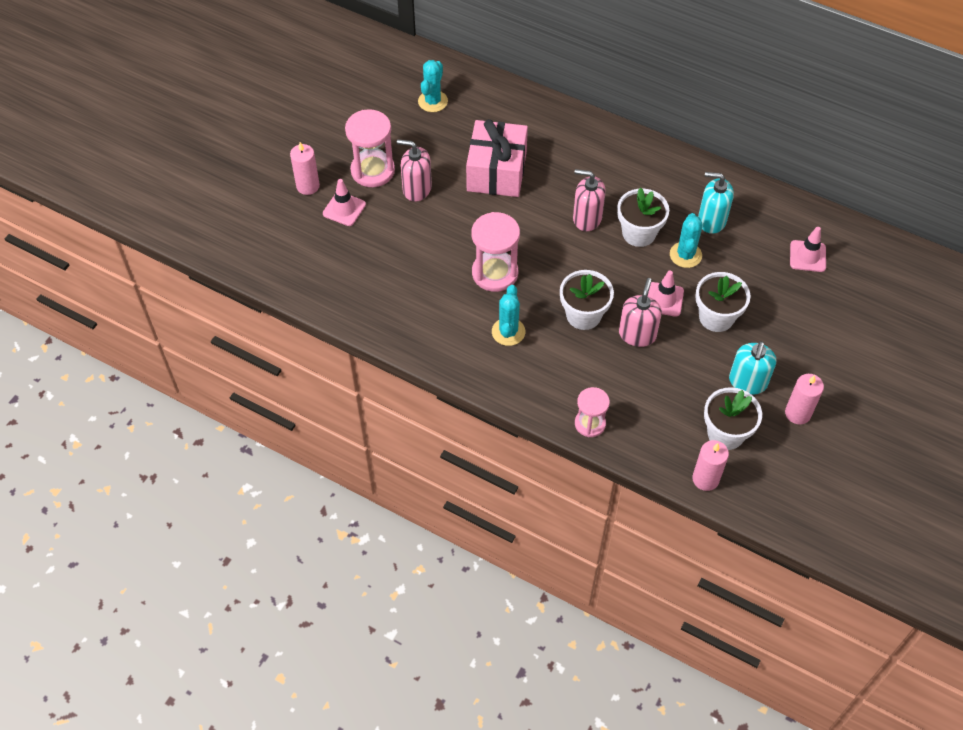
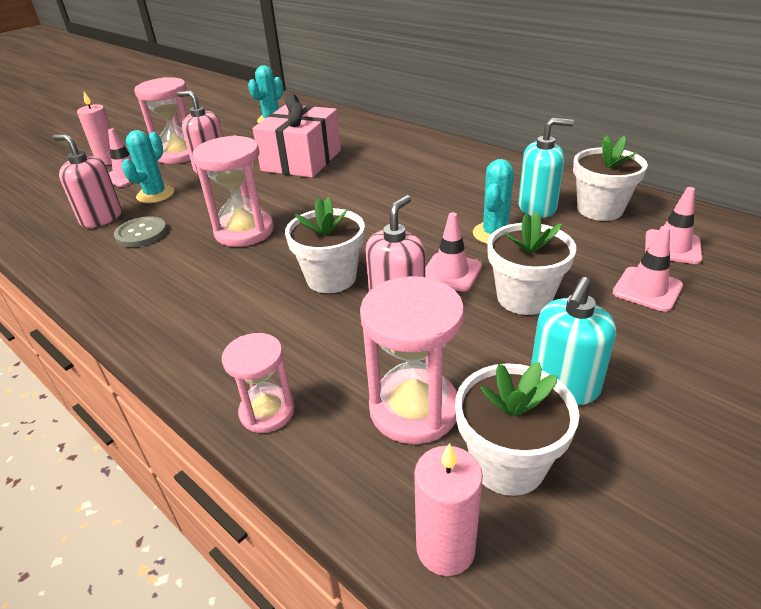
camera: 15 degrees right, 20 degrees down
(412, 285) = (141, 233): none -> grey button
(508, 332) = (220, 285): turquoise cactus -> turquoise cactus (155, 195)
(587, 218) = (381, 197): pink soap dispenser -> pink soap dispenser (101, 218)
(639, 233) = (439, 212): white flower pot -> white flower pot (600, 209)
(670, 409) = (414, 409): none -> pink hourglass
(711, 220) = (537, 207): turquoise soap dispenser -> turquoise soap dispenser turned 150 degrees clockwise
(791, 300) = (647, 289): none -> pink traffic cone
(797, 413) = (659, 448): pink candle -> none

